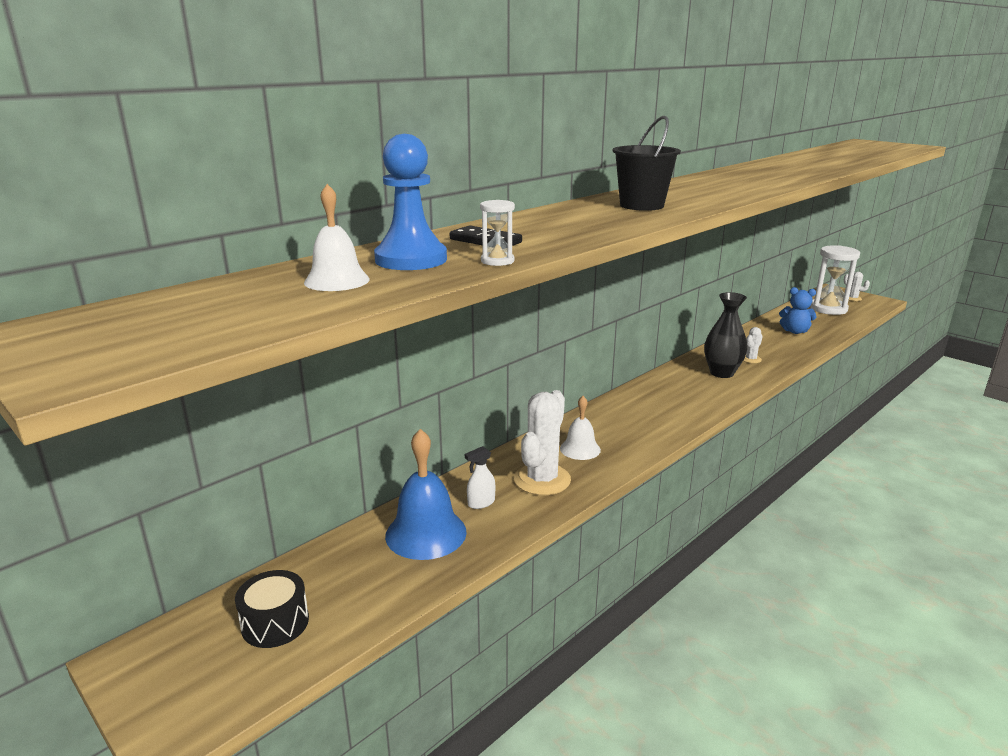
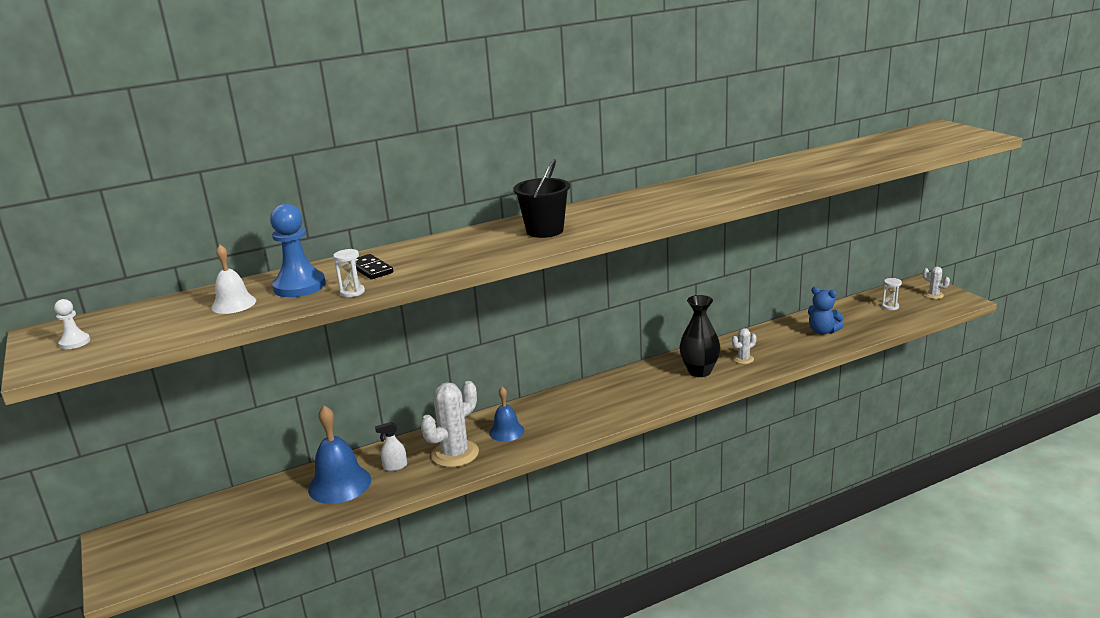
camera: 20 degrees right, 0 degrees up
(108, 338) = (75, 342): none -> white pawn
(275, 623) = (206, 530): black drum -> none
(580, 449) = (506, 431): white bell -> blue bell
(828, 309) = (890, 307): white hourglass -> white hourglass, size x0.43

